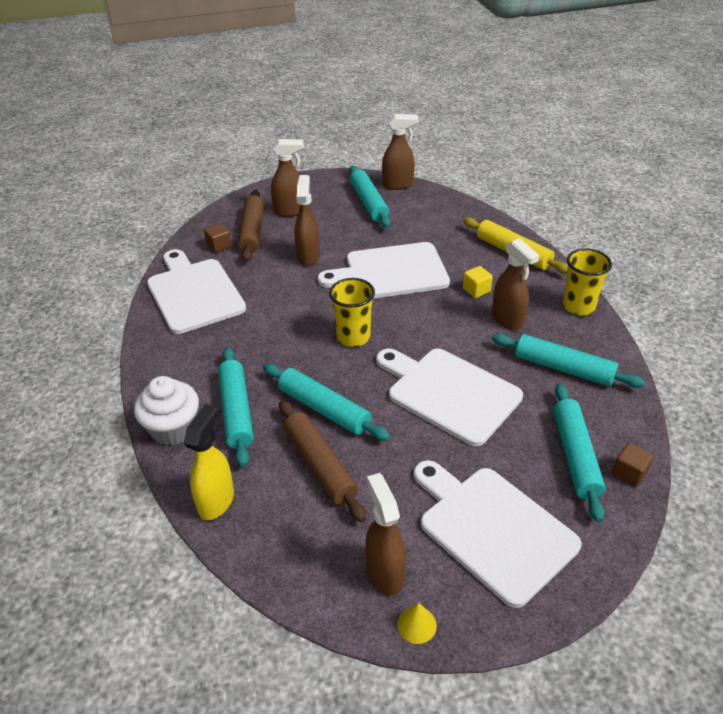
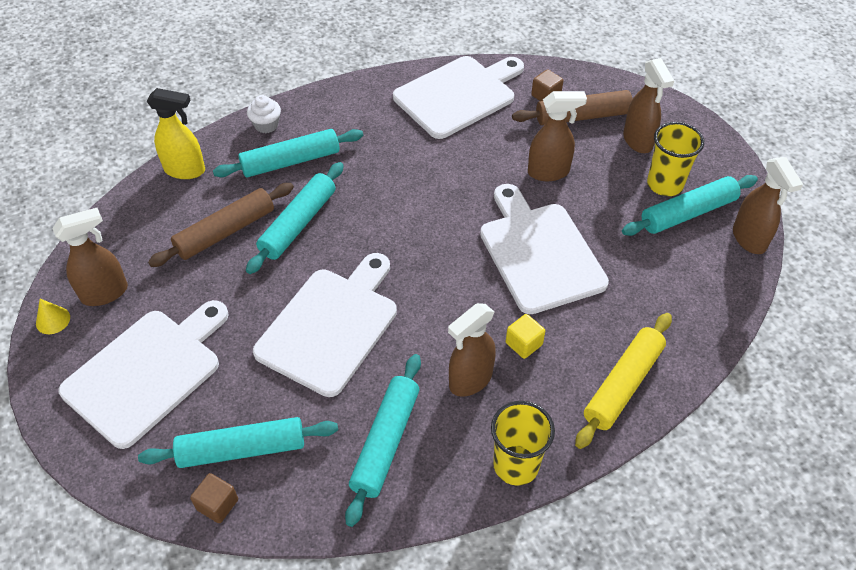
camera: 80 degrees right, 10 degrees up
(173, 429) = (266, 125): white cupcake -> white cupcake, size x0.60
(353, 337) = (410, 232): yellow cup -> yellow cup (665, 184)

